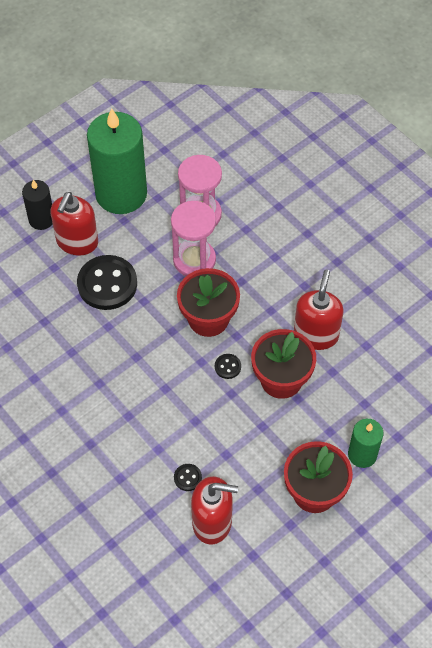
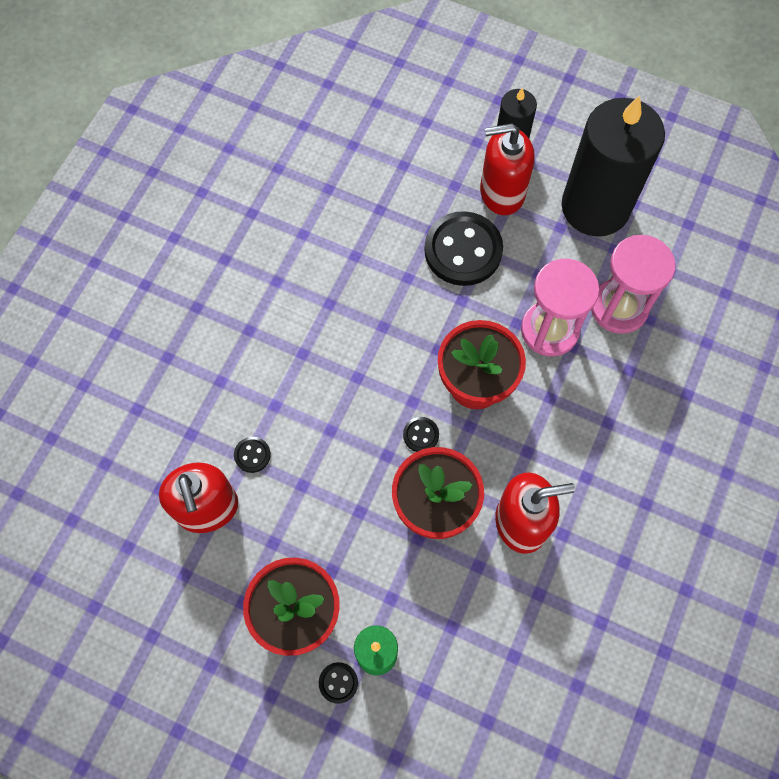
camera: 65 degrees right, 10 degrees up
(121, 194) = (595, 207): green candle -> black candle
(370, 485) = (338, 683): none -> black button

